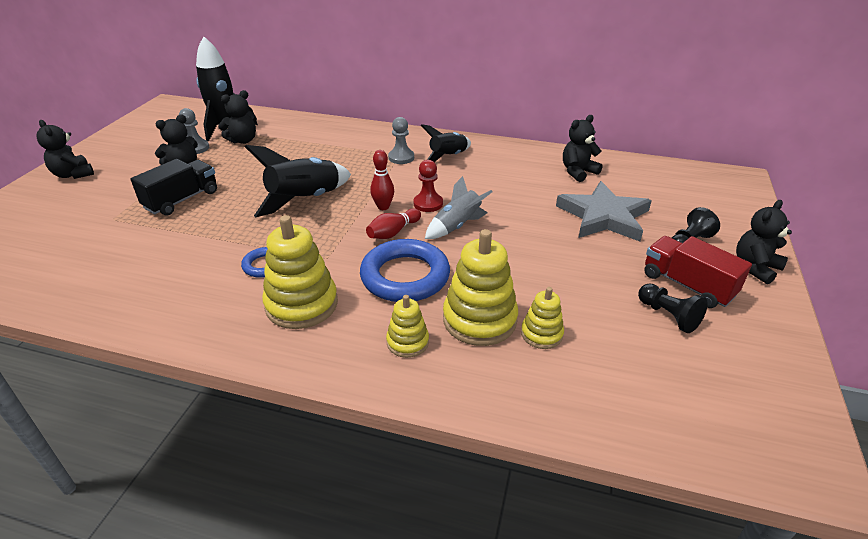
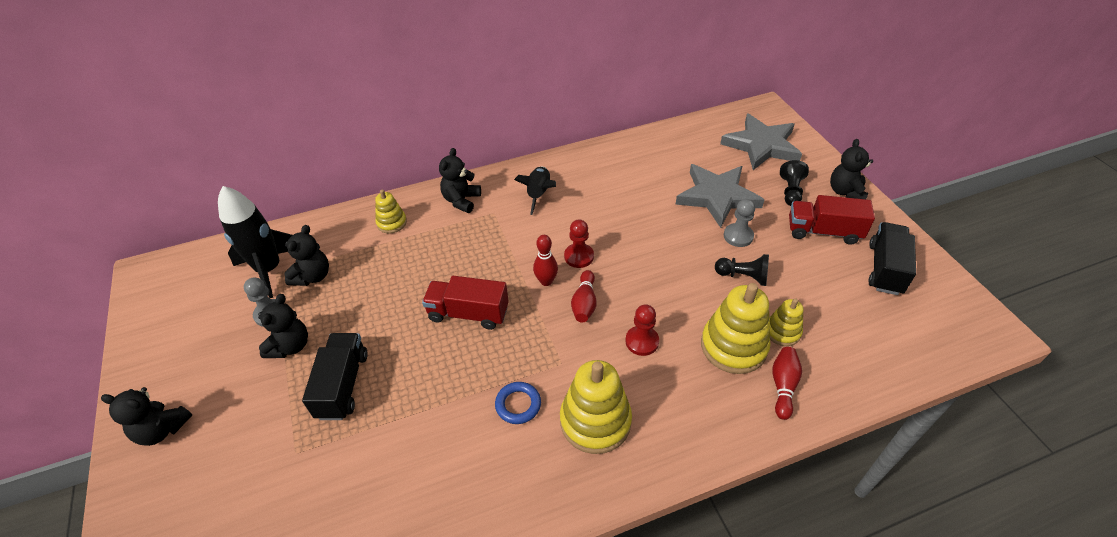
camera: 35 degrees left, 10 degrees up
(305, 200) = (468, 313): black rocket -> red truck
(401, 157) = (499, 216): grey pawn -> grey pawn (738, 236)
(405, 276) = (642, 341): blue ring -> red pawn
(407, 342) = (708, 399): yellow stacking toy -> yellow stacking toy (392, 223)
(457, 226) = (626, 267): grey rocket -> none
(488, 371) = (783, 386): none -> red bowling pin
(578, 172) = (656, 159): black teddy bear -> black teddy bear (461, 200)
(668, 316) = (836, 265): black pawn -> black pawn (743, 276)
(699, 200) = (761, 145): none -> grey star
(726, 344) = (885, 269): none -> black truck

